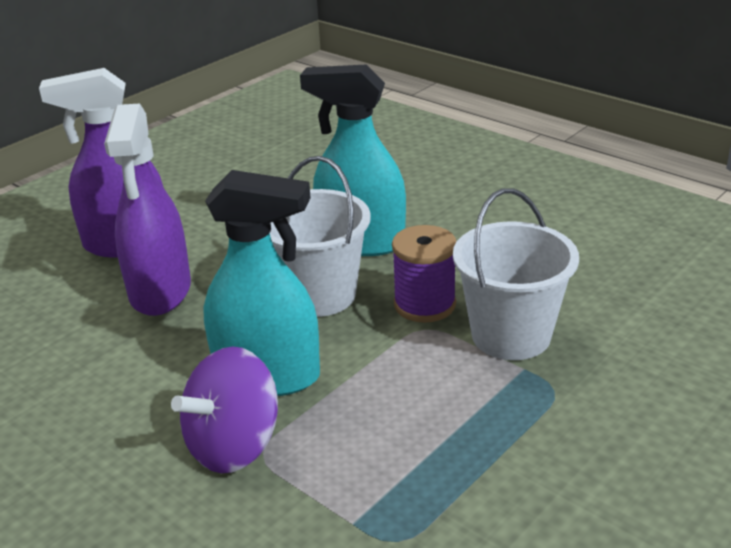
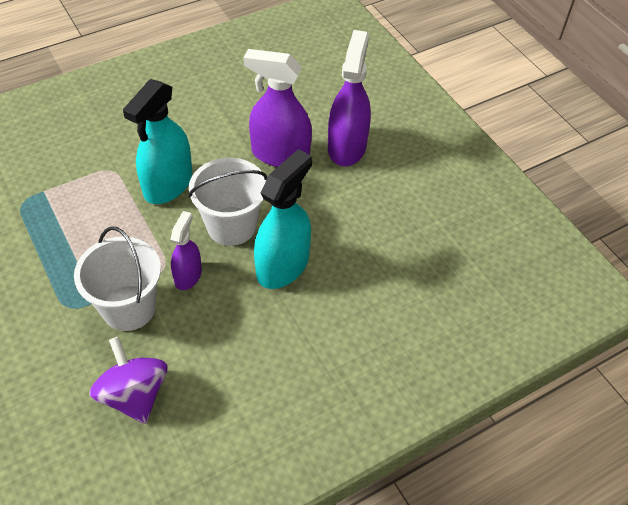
camera: 105 degrees right, 20 degrees up
(234, 446) = (123, 161): purple spinning top -> purple spinning top (134, 395)
(424, 304) = (188, 275): purple spool -> purple spray bottle

